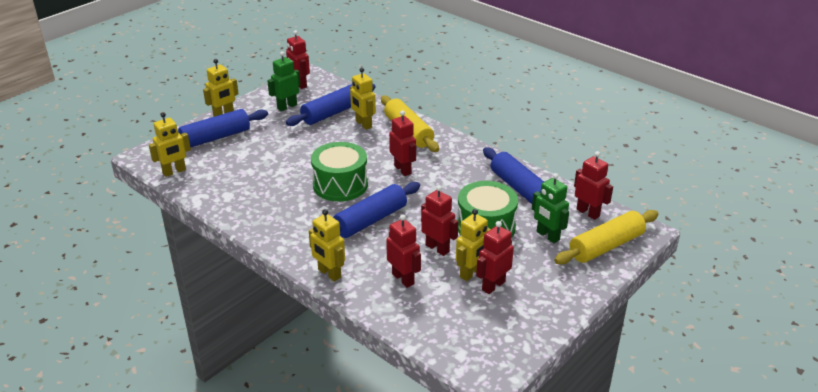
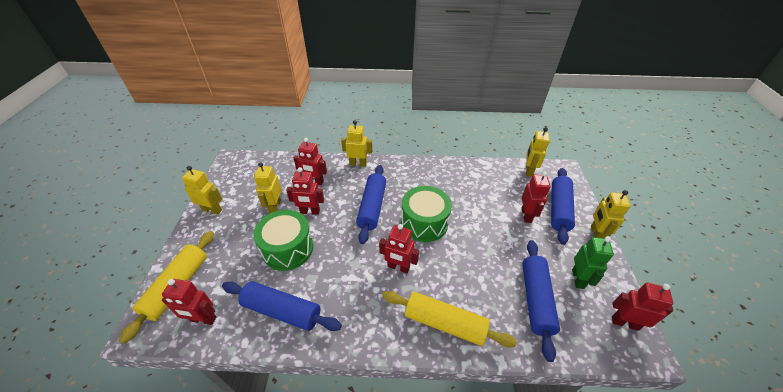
camera: 140 degrees right, 10 degrees up
(363, 124) = (492, 303): yellow robot -> yellow robot (212, 210)
(493, 285) = (255, 206): red robot -> red robot (526, 215)
(547, 236) = (233, 268): green robot -> none

